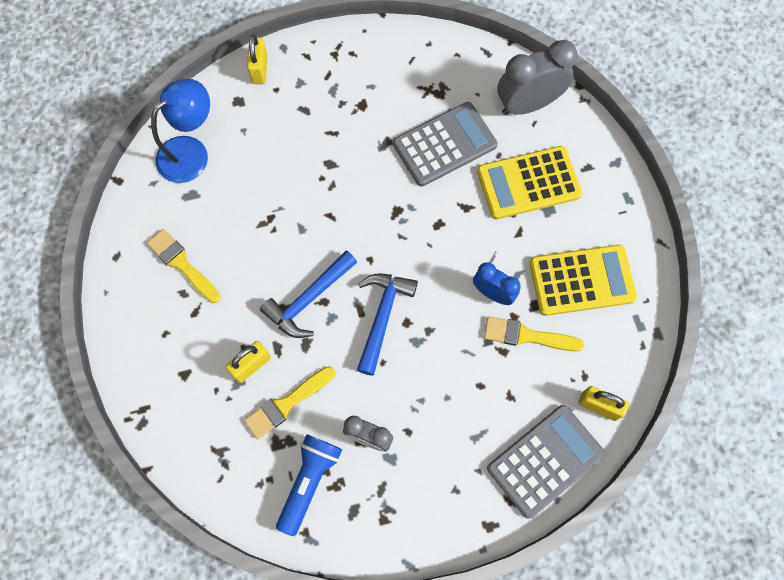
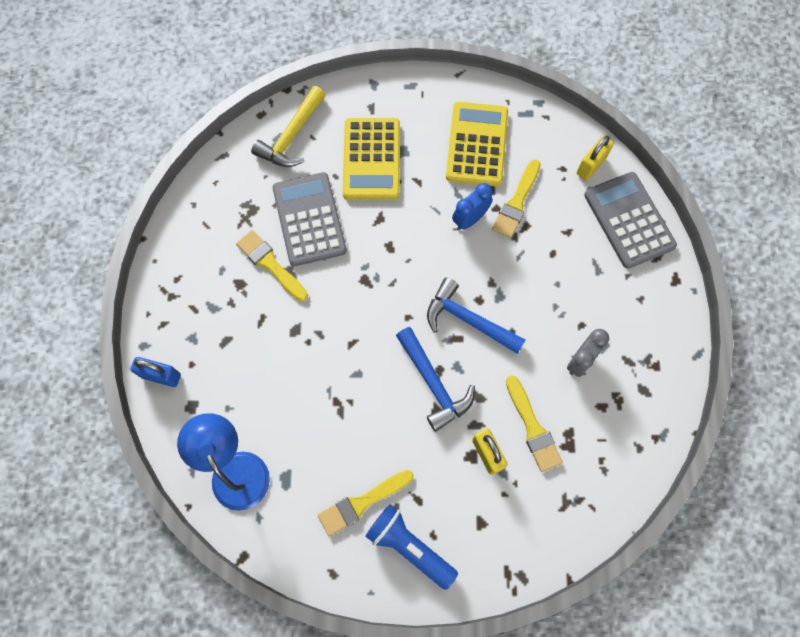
camera: 75 degrees left, 0 degrees up
(260, 69) = (161, 375): yellow padlock -> blue padlock
(309, 481) = (610, 423): blue flashlight -> blue flashlight (409, 546)
(388, 124) = (270, 264): none -> yellow brush
(528, 104) = (291, 136): grey clock -> yellow hammer

